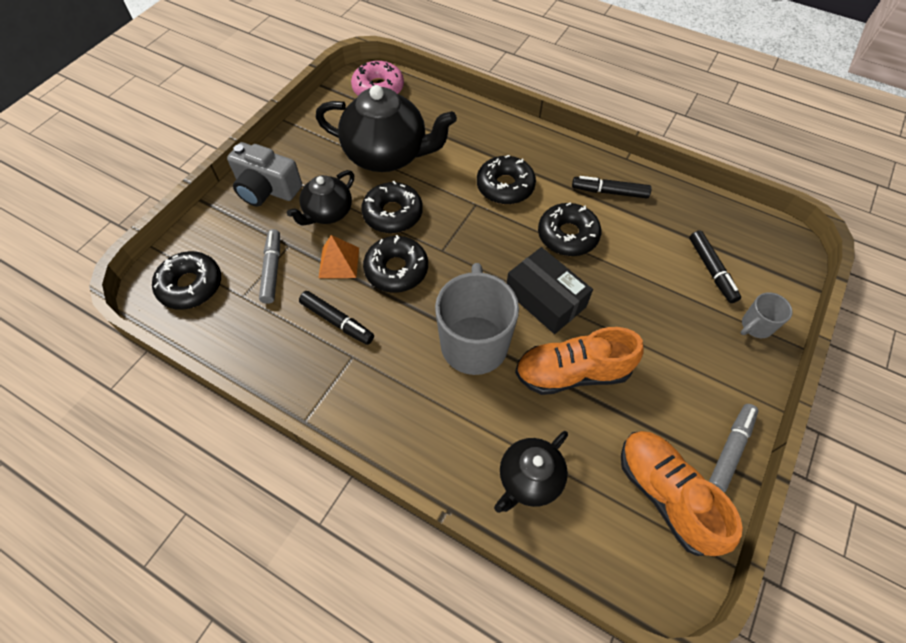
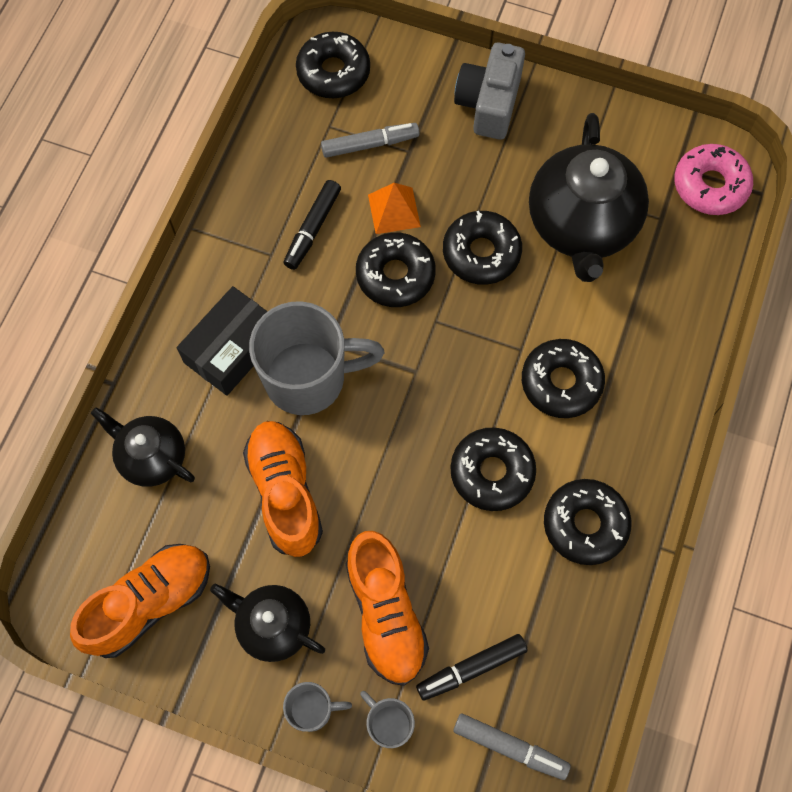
camera: 80 degrees right, 10 degrees up
(328, 213) = (466, 180): black teapot -> black teapot (273, 625)
(545, 299) = (384, 453): black box -> black box (232, 348)
(609, 192) = (585, 524): black marker -> black donut
(672, 316) = (385, 613): none -> orange shoe
(730, 449) = (211, 679): grey marker -> grey marker (510, 747)
(749, 376) = (312, 710): none -> grey mug

